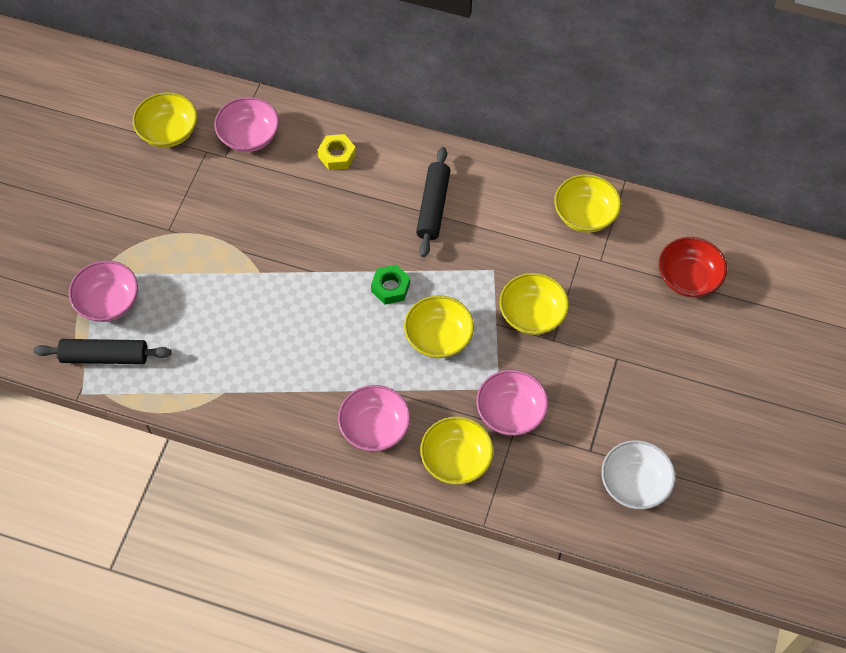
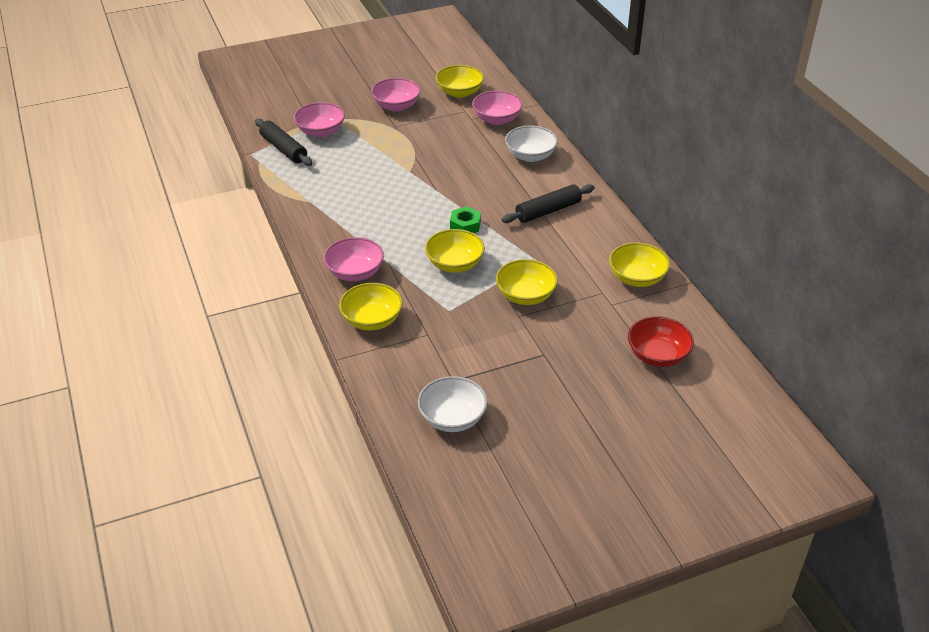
camera: 50 degrees right, 20 degrees down
(337, 155) = (530, 156): yellow nut -> white bowl
(510, 412) = (437, 326): pink bowl -> pink bowl (396, 106)

